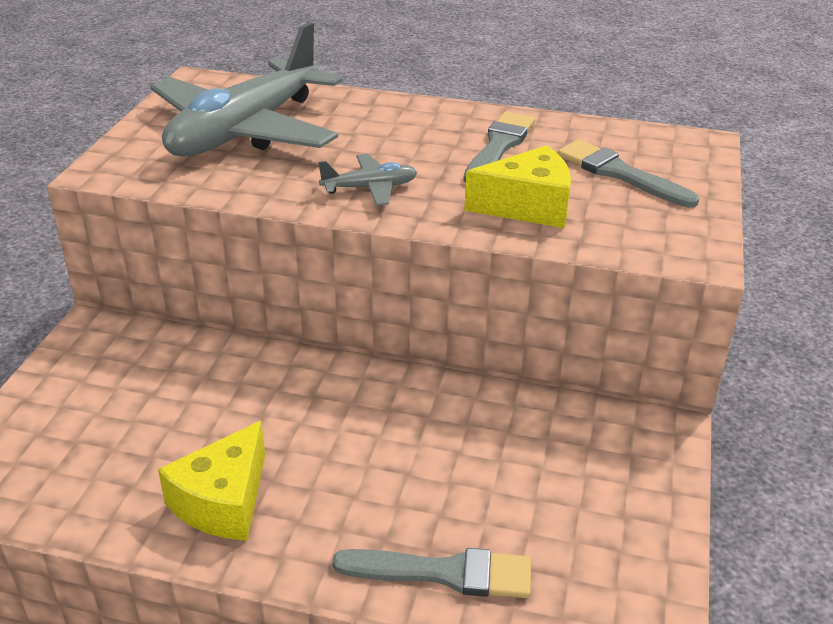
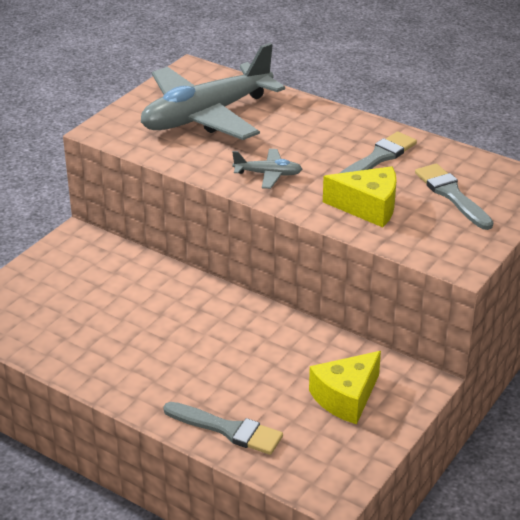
camera: 20 degrees right, 0 degrees up
(223, 501) = (115, 359): yellow cheese -> yellow cheese (346, 397)

